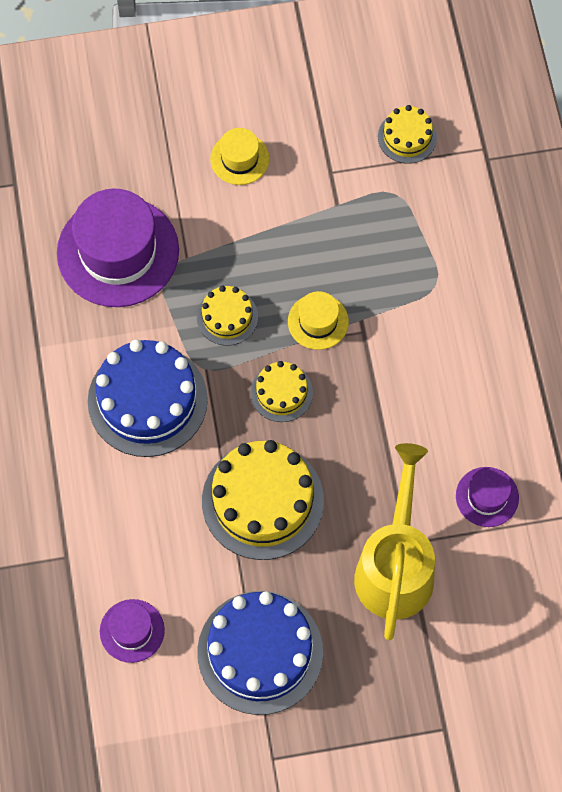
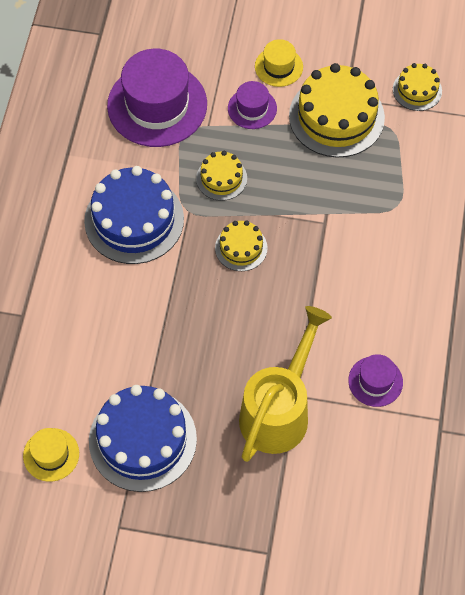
camera: 20 degrees right, 5 degrees down
(132, 631) = (49, 388): purple hat -> purple hat (252, 108)
(262, 501) = (192, 324): yellow cake -> yellow cake (336, 116)
(318, 321) = (291, 204): yellow hat -> yellow hat (51, 454)

